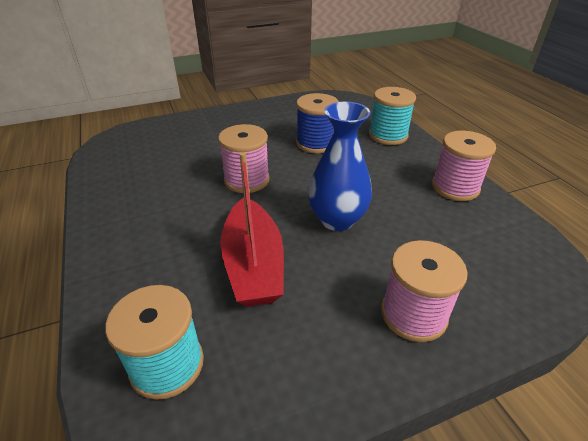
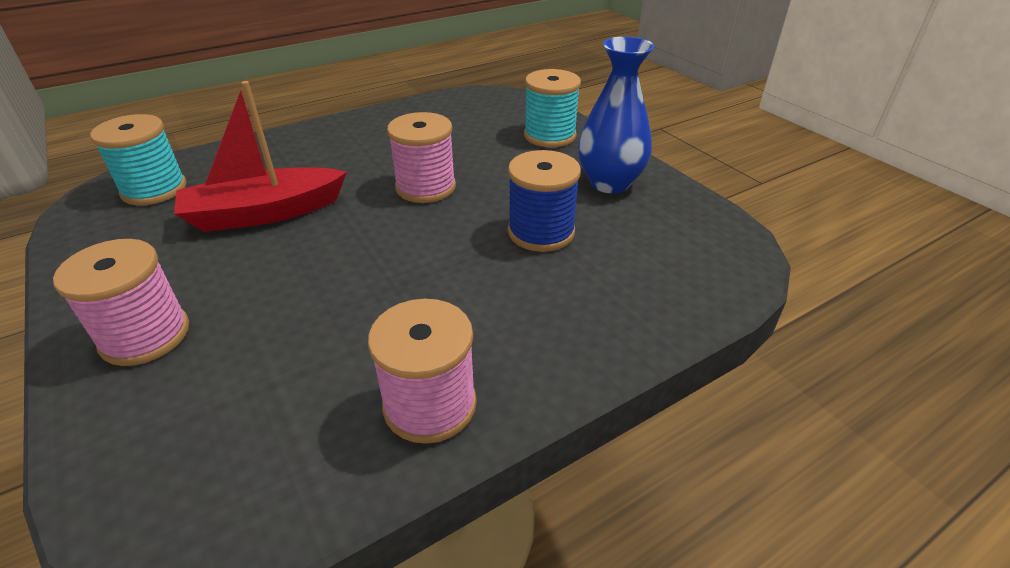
camera: 80 degrees right, 0 degrees up
(337, 220) = (338, 266): blue vase -> blue vase (609, 183)
(388, 135) = (604, 314): turquoise spool -> turquoise spool (549, 136)

